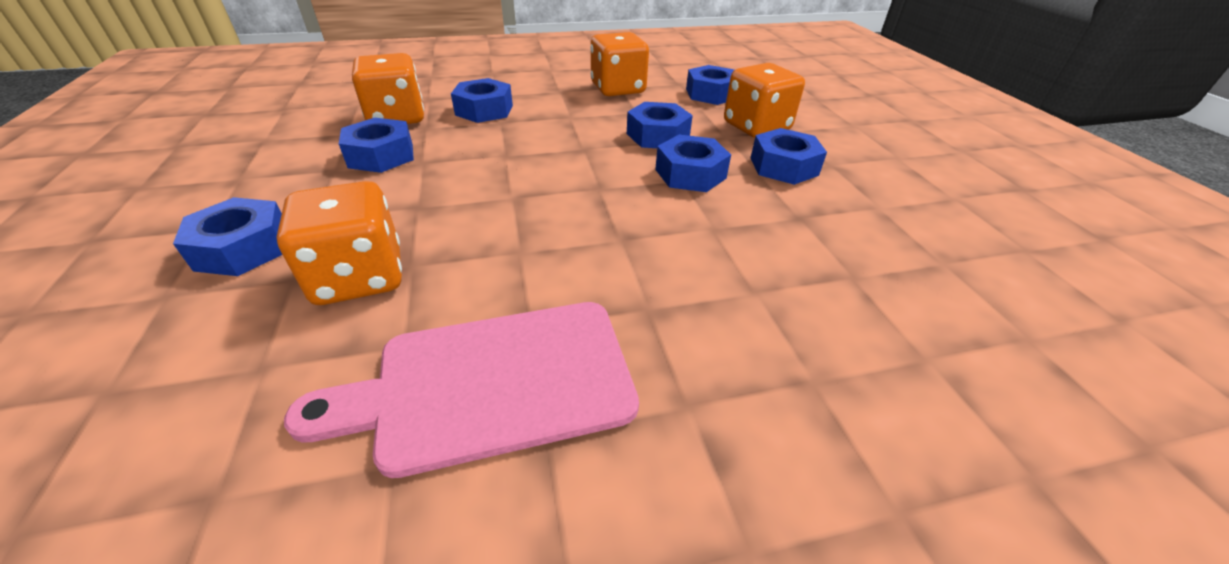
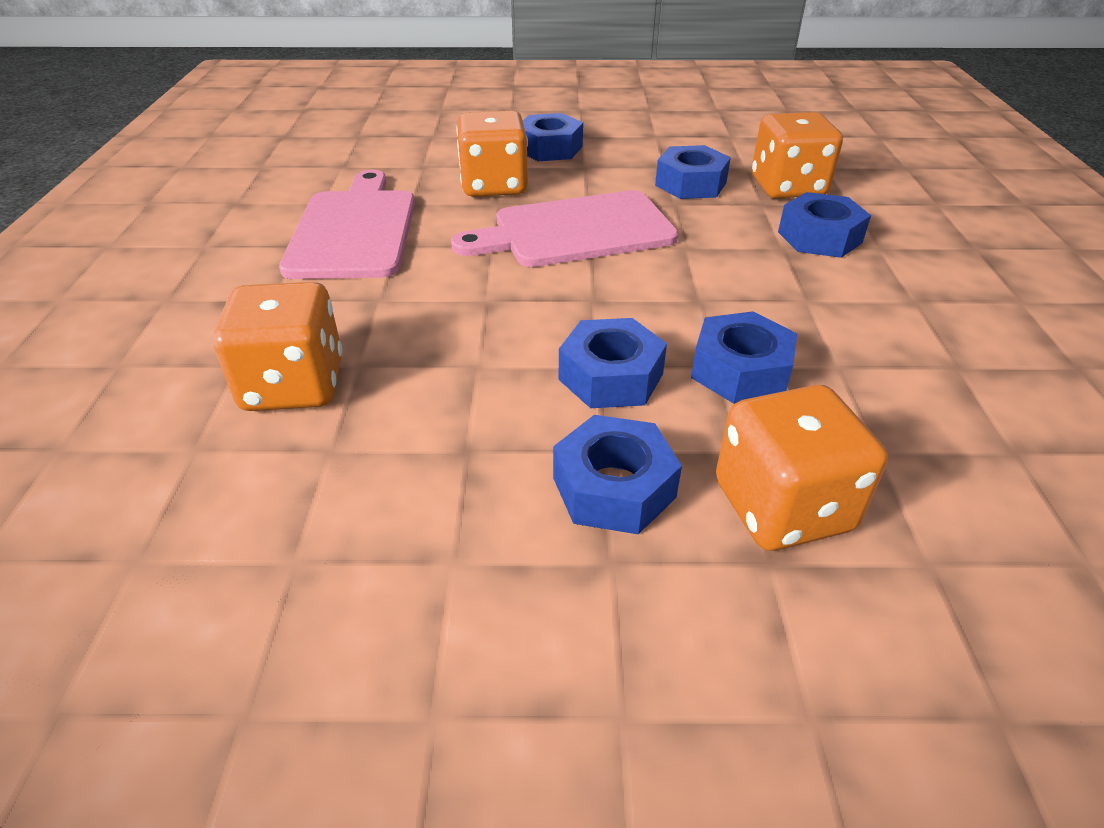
camera: 105 degrees right, 0 degrees up
(482, 206) = (576, 231): none -> pink cutting board
(618, 89) = (945, 361): orange dice -> orange dice (294, 385)
(711, 94) = (961, 488): blue nut -> none

